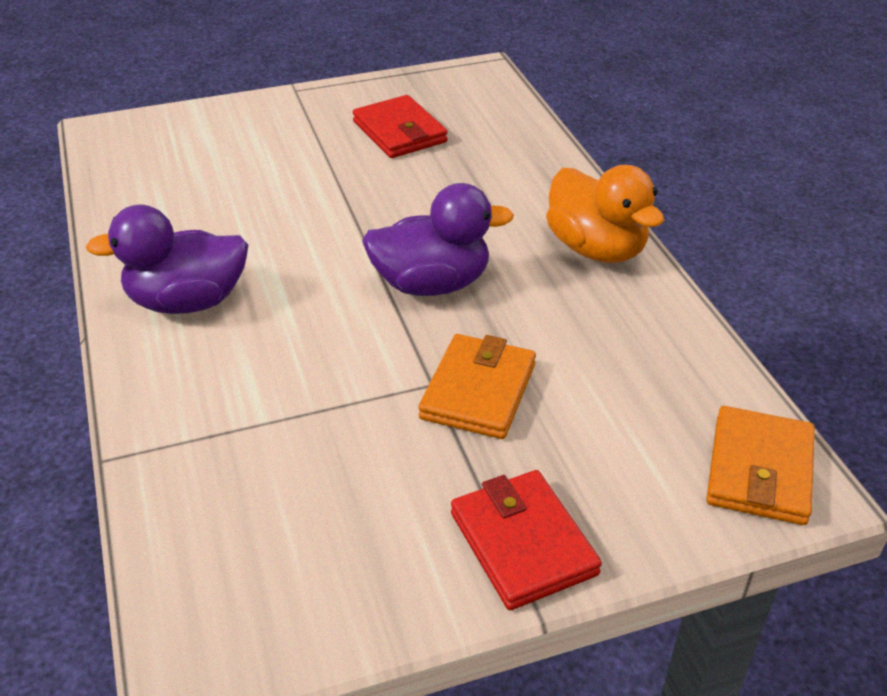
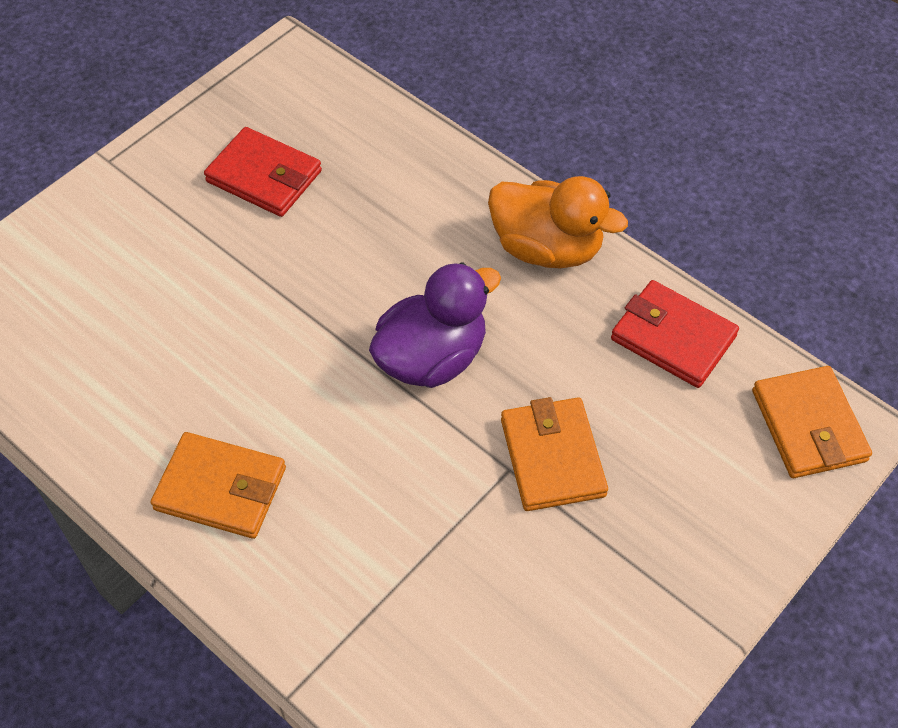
camera: 30 degrees left, 15 degrees up
(187, 302) = (221, 488): purple duck -> orange wallet
(522, 543) = (683, 587): red wallet -> red wallet (673, 338)

